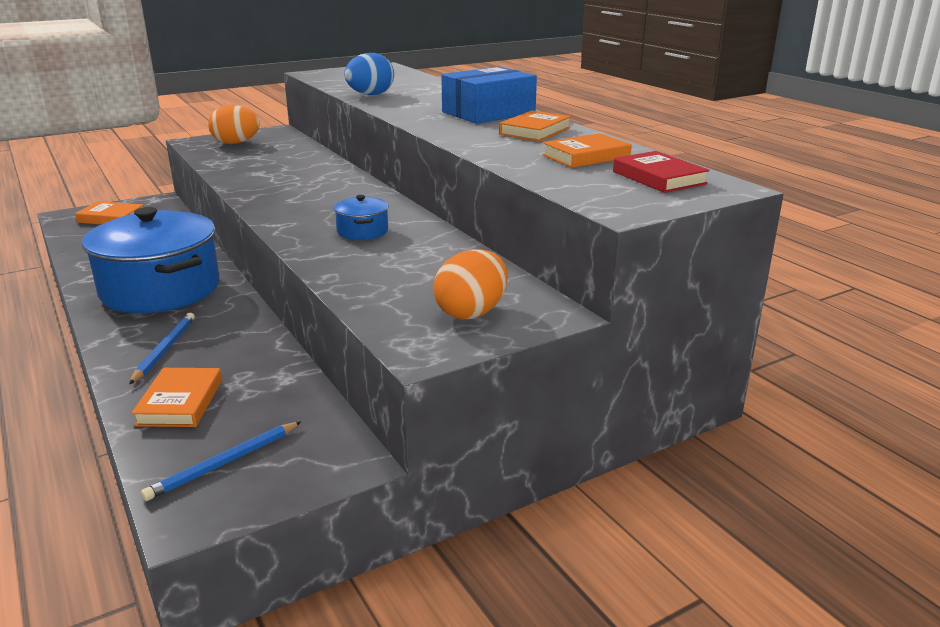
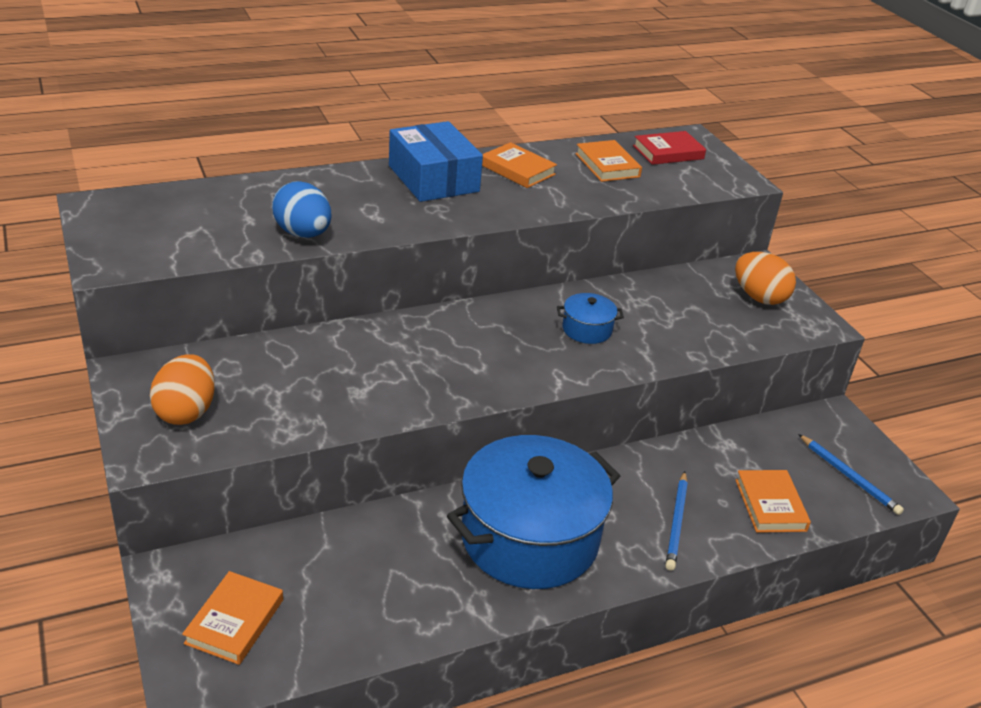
camera: 85 degrees left, 10 degrees up
(164, 349) = (677, 523): blue pencil -> blue pencil turned 90 degrees counterclockwise
(180, 402) = (770, 505): orange book -> orange book turned 75 degrees clockwise

